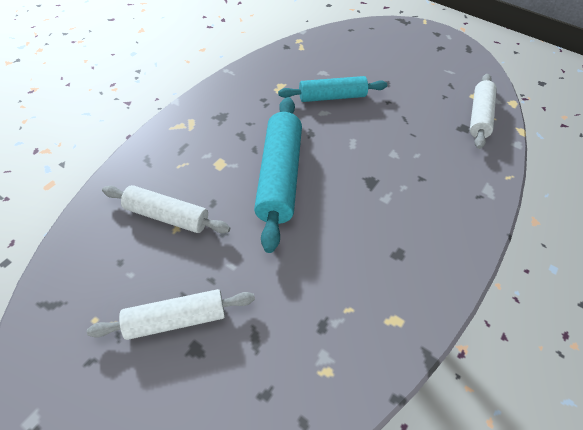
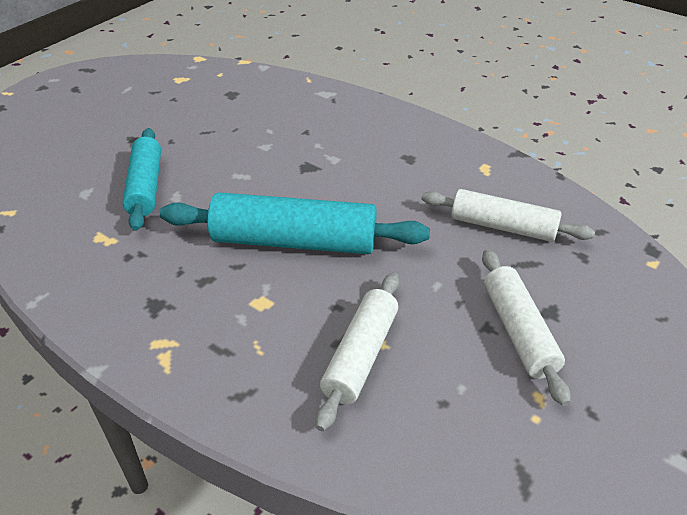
camera: 85 degrees left, 10 degrees down
(479, 116) = (215, 81): white rolling pin -> white rolling pin (502, 227)

